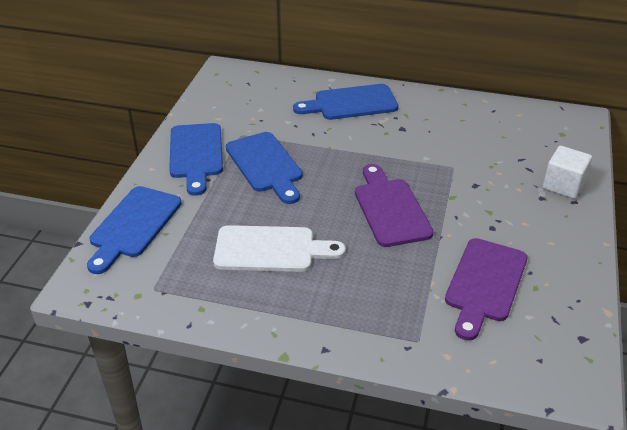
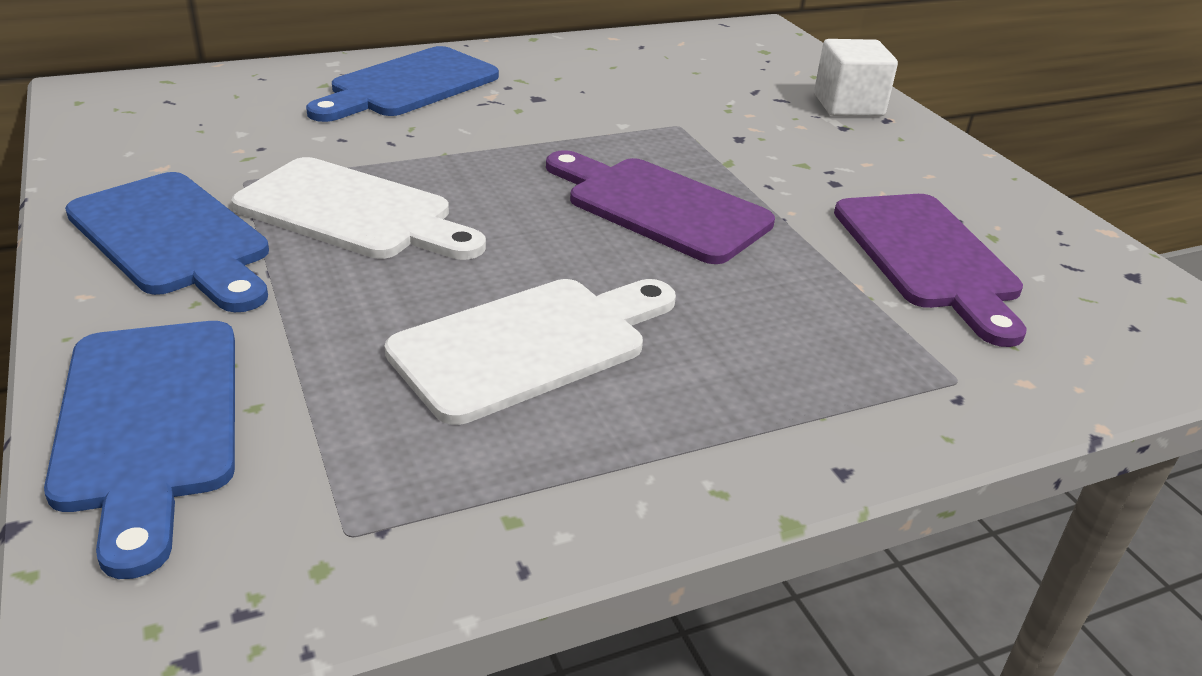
camera: 40 degrees left, 5 degrees down
(266, 165) = (353, 212): blue cutting board -> white cutting board

